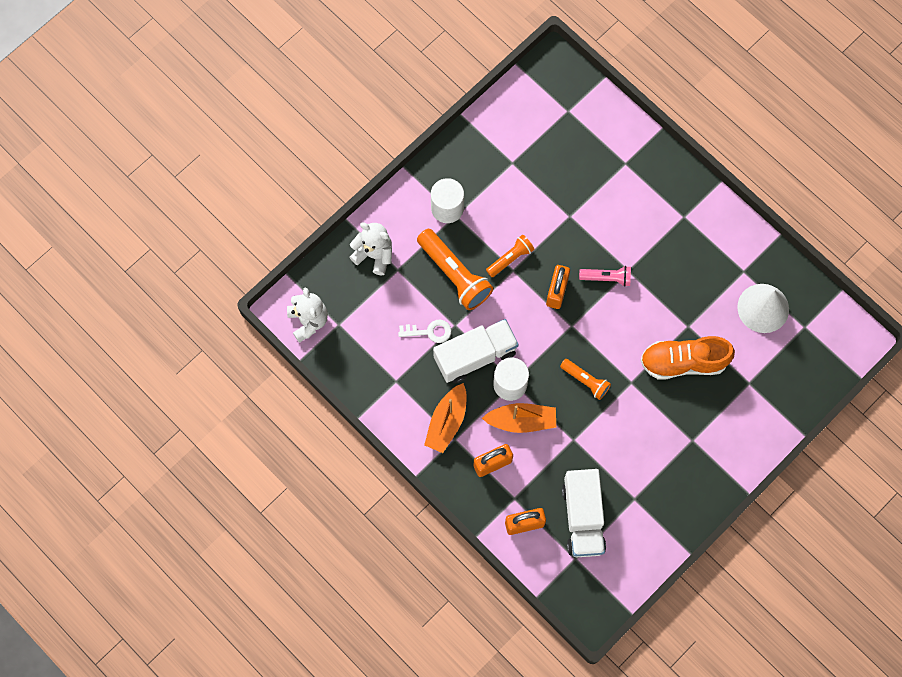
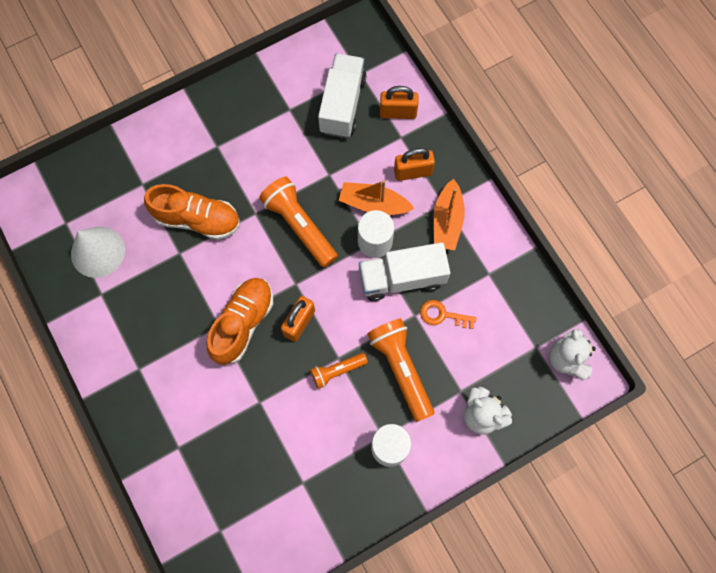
camera: 165 degrees left, 0 degrees up
(429, 331) = (442, 315): white key -> orange key
(447, 422) = (447, 221): orange boat -> orange boat turned 150 degrees clockwise
(585, 381) = (299, 226): orange flashlight -> orange flashlight, size x1.76
(607, 278) = (243, 323): pink flashlight -> orange shoe

